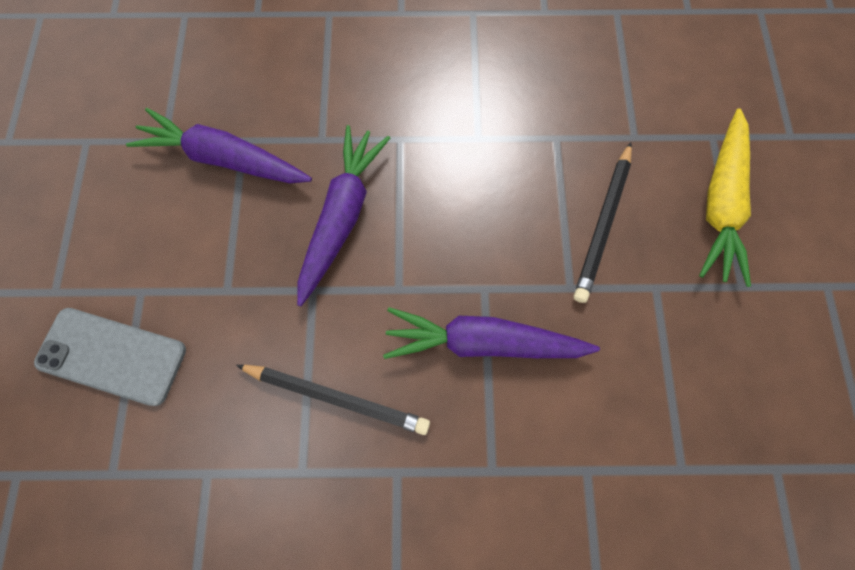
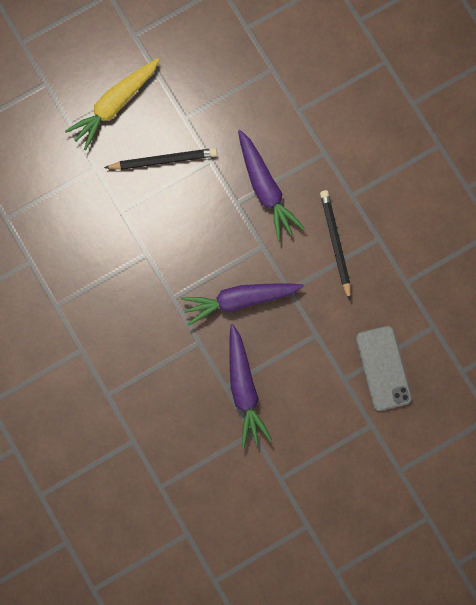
camera: 120 degrees left, 5 degrees up
(720, 204) = (114, 105): yellow carrot -> yellow carrot turned 150 degrees clockwise

